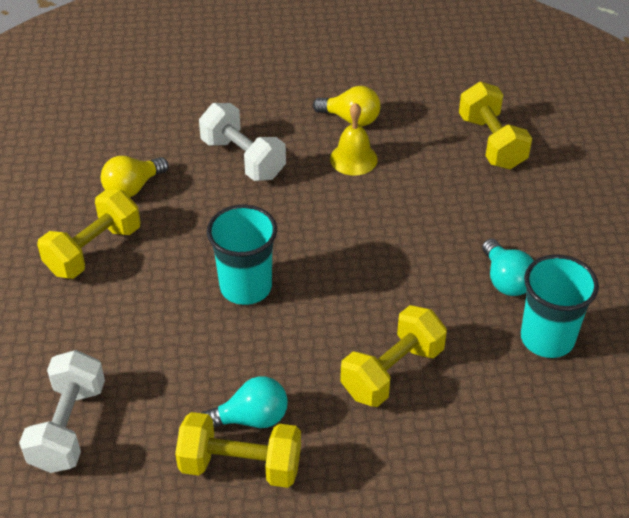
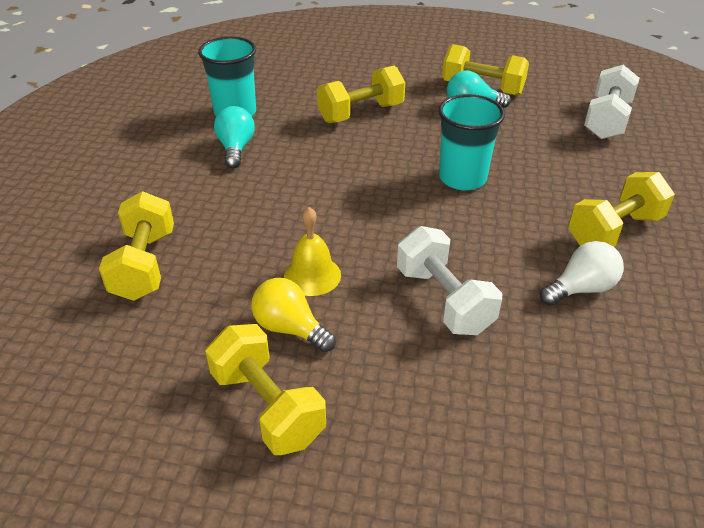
camera: 165 degrees left, 5 degrees down
(133, 188) = (581, 289): yellow light bulb -> white light bulb
(341, 75) = (267, 406): none -> yellow dumbbell

